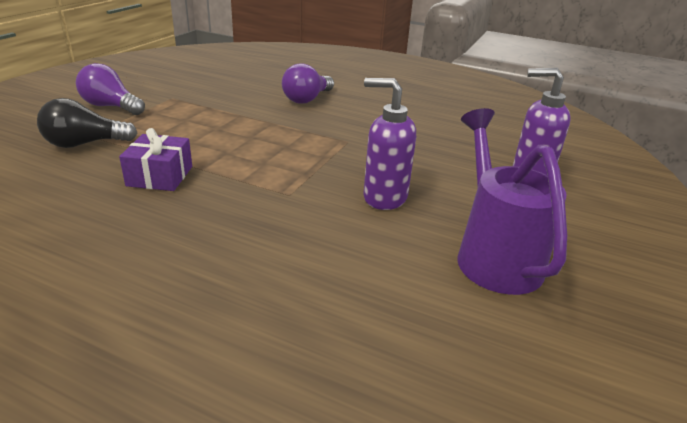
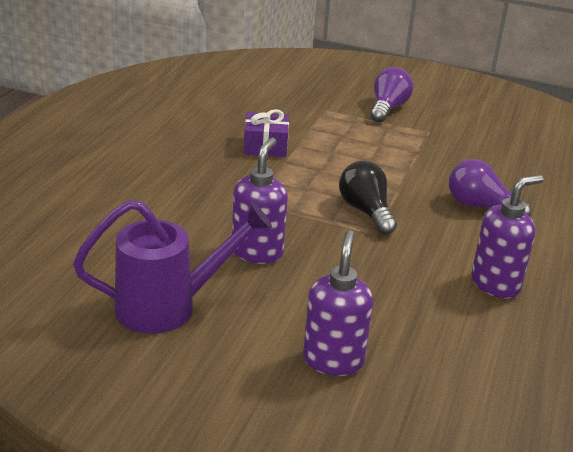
camera: 85 degrees right, 0 degrees up
(85, 144) = (309, 111): black light bulb -> black light bulb (366, 211)
(412, 111) = (495, 284): none -> purple soap dispenser

